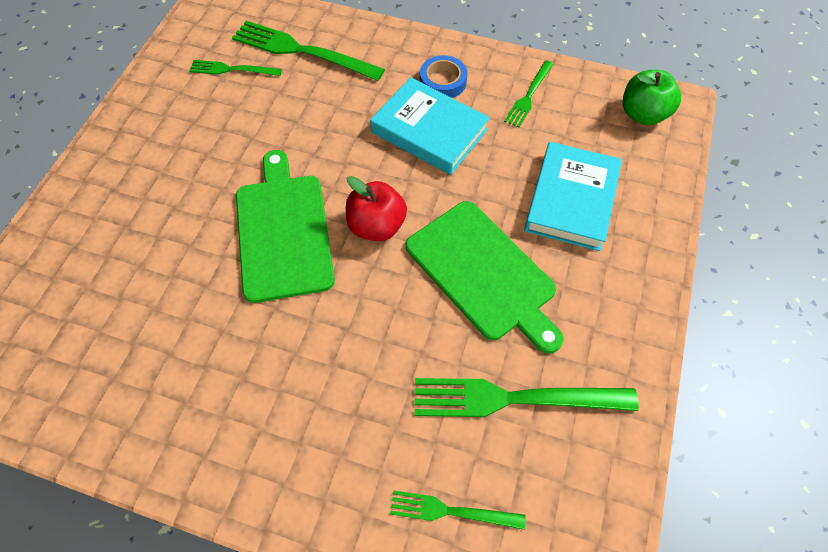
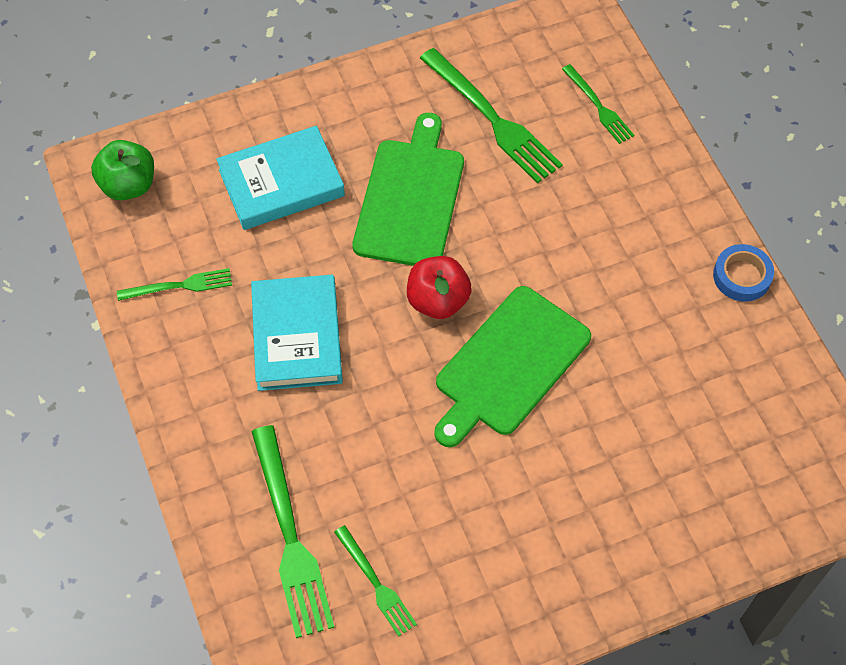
camera: 130 degrees left, 0 degrees up
(443, 81) = (221, 370): blue tape -> blue tape (742, 276)

